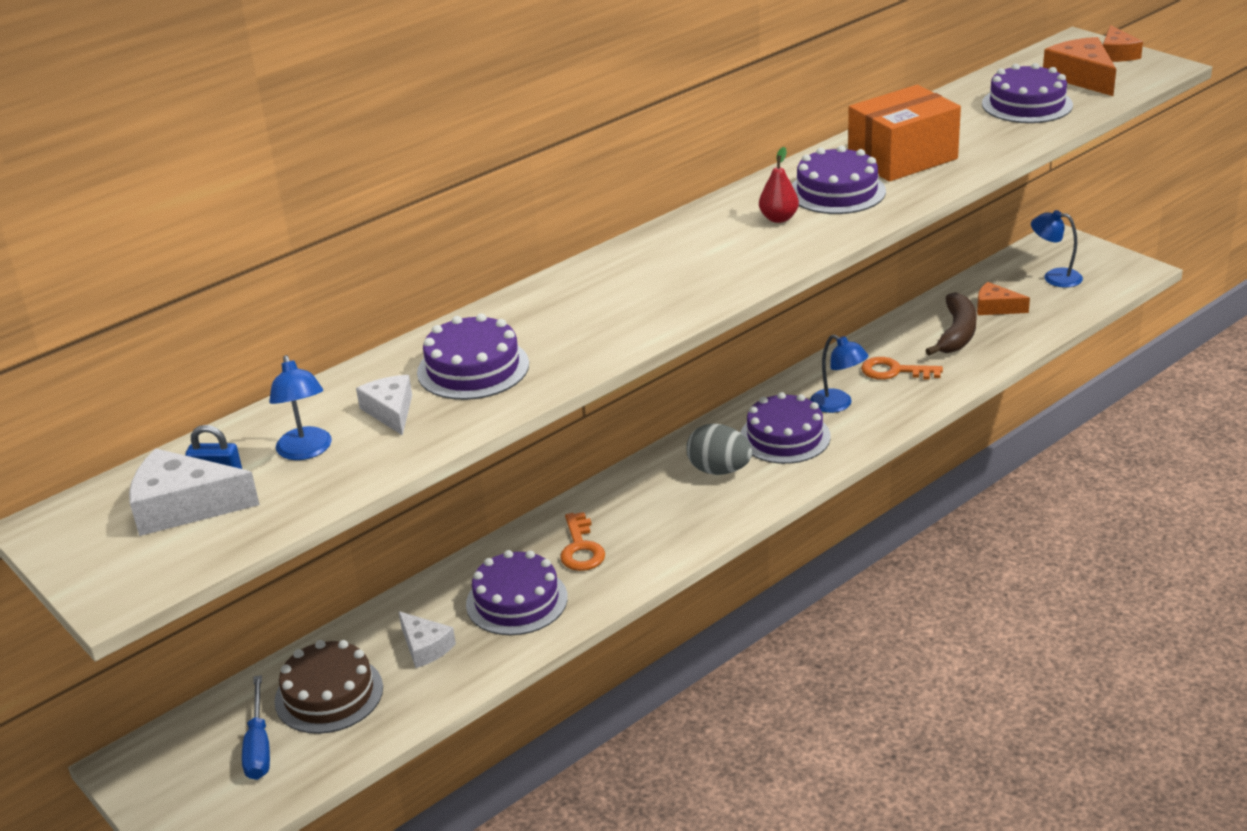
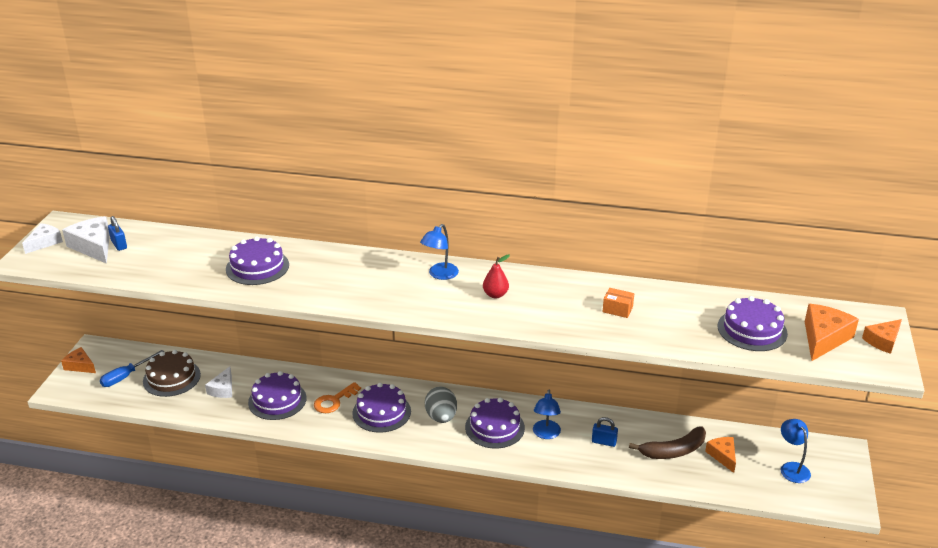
camera: 50 degrees right, 0 degrees up
(157, 796) = (80, 366): none -> orange cheese
(306, 451) = (155, 255): blue lamp -> blue lamp (440, 275)
(390, 411) = (203, 262): white cheese -> white cheese (44, 242)
(837, 191) = (549, 302): purple cake -> purple cake (381, 412)
(894, 371) = (604, 442): orange key -> blue padlock
(902, 158) = (617, 309): orange box -> orange box, size x0.42

